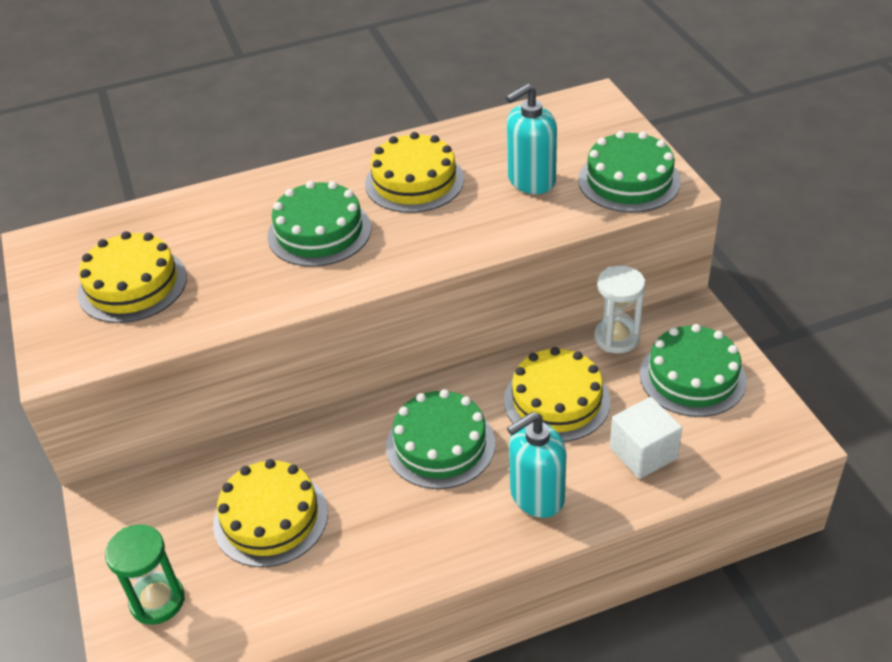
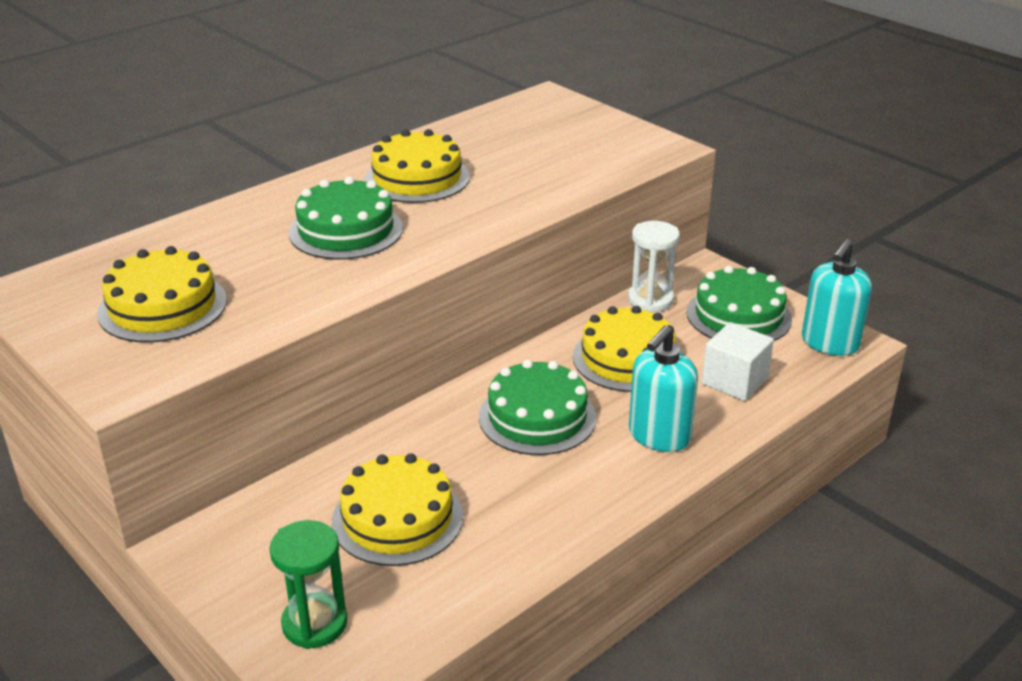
camera: 25 degrees left, 10 degrees down
(531, 181) = (533, 161): turquoise soap dispenser -> turquoise soap dispenser (829, 343)
(629, 180) = (625, 148): green cake -> none

